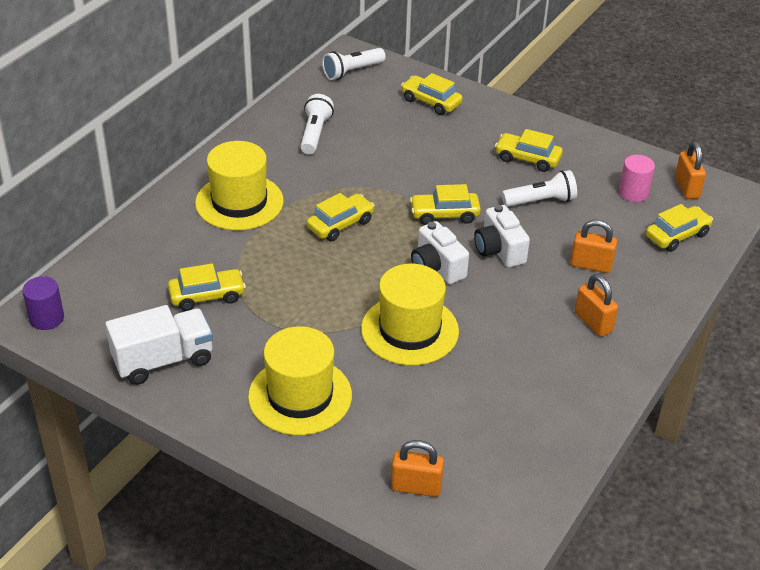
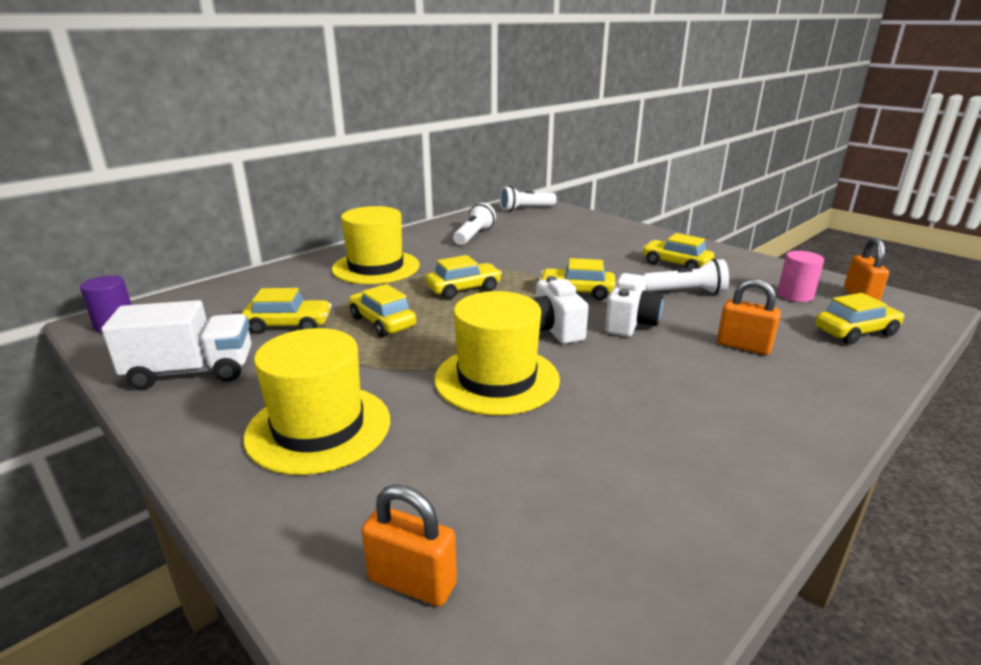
camera: 15 degrees right, 15 degrees down
(431, 102) = (589, 227): yellow car -> yellow car (382, 322)
(499, 250) = (630, 323): white camera -> white camera turned 150 degrees counterclockwise
(593, 322) = (745, 400): orange padlock -> none

